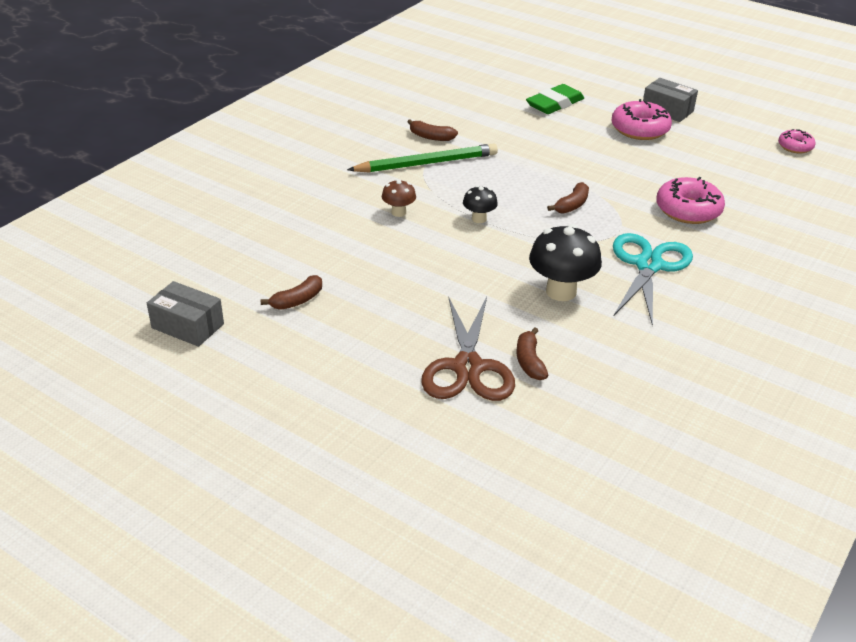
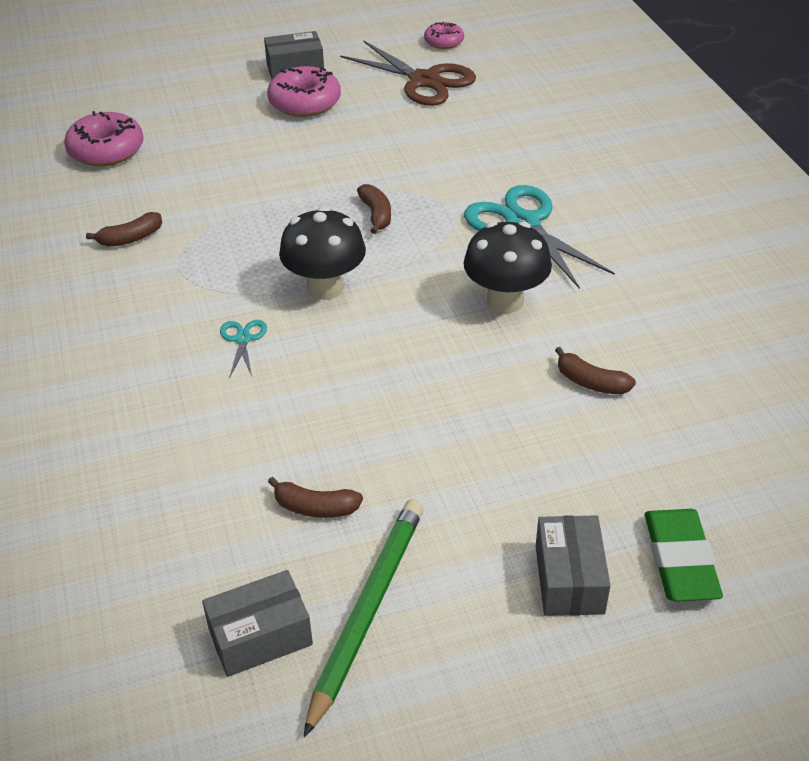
camera: 50 degrees left, 5 degrees up
(297, 300) = (315, 507): brown banana -> brown banana turned 105 degrees clockwise
(342, 425) = (569, 579): none -> grey box
(398, 212) = (243, 339): brown mushroom -> turquoise scissors
(426, 163) = (177, 269): green pencil -> green pencil (367, 611)
(467, 367) = (560, 431): brown scissors -> brown scissors (424, 81)
(479, 219) = (325, 288): black mushroom -> black mushroom, size x1.86
(554, 104) = (188, 124): green eraser -> green eraser (680, 560)
(688, 210) = (466, 153): pink donut -> pink donut (106, 150)

